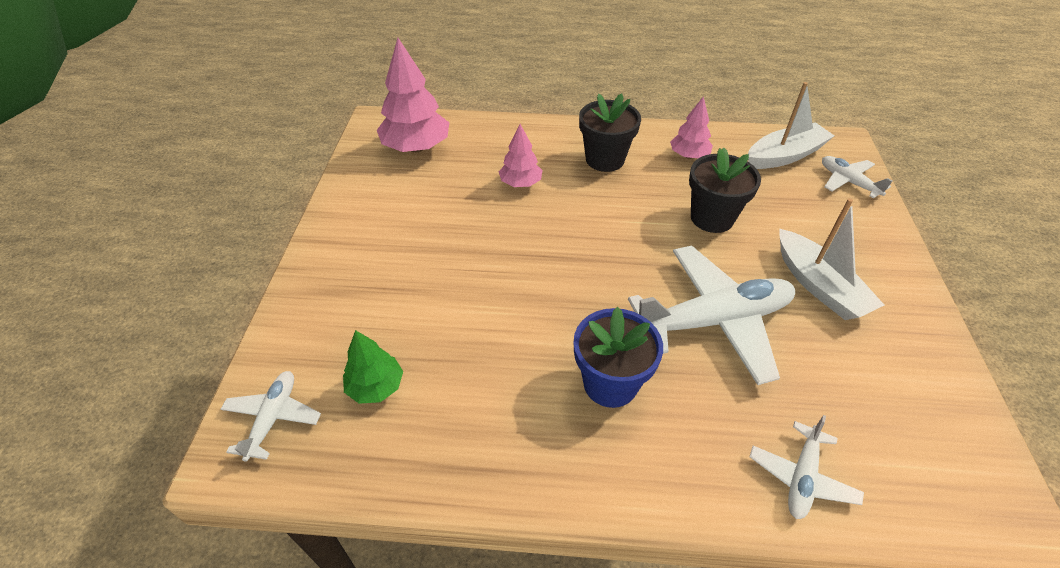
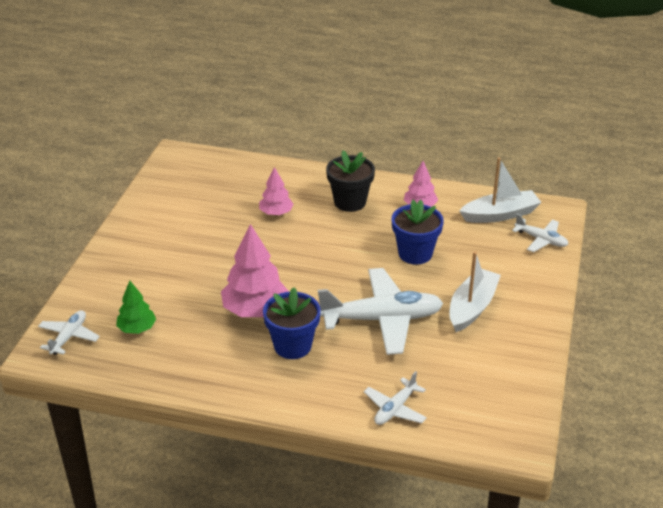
camera: 10 degrees right, 10 degrees down
(416, 147) = (202, 177): pink tree -> pink tree (255, 310)
(712, 218) = (415, 253): black flower pot -> blue flower pot
(819, 286) = (472, 307): white boat -> white boat turned 135 degrees counterclockwise
(848, 182) = (541, 240): white plane -> white plane turned 150 degrees clockwise

